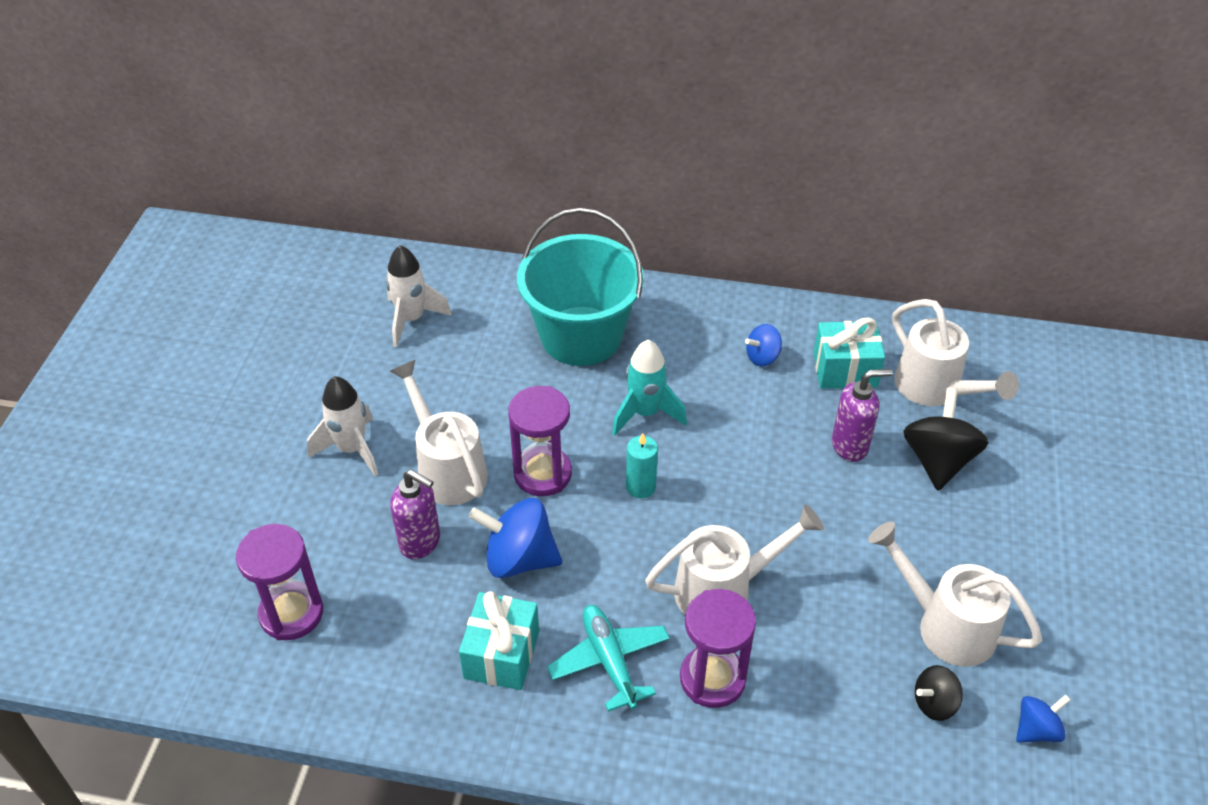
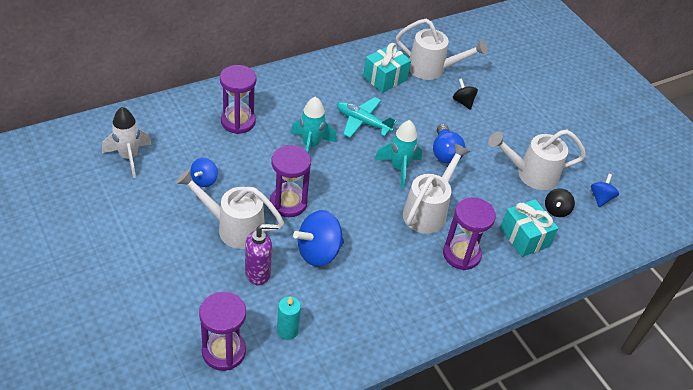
camera: 45 degrees left, 0 degrees up
(352, 449) = (167, 246): white rocket -> none
(501, 654) = (356, 303): turquoise gift -> turquoise gift (524, 237)
(581, 336) = (238, 122): turquoise bucket -> purple hourglass
(609, 661) = (409, 275): turquoise plane -> turquoise plane (362, 122)
(640, 487) = (344, 183): turquoise candle -> turquoise candle (287, 330)
(740, 507) = (399, 168): none -> turquoise rocket
(762, 357) = (341, 90): blue spinning top -> blue spinning top (204, 180)
(832, 521) = (445, 153): none -> blue light bulb
(850, 446) = (420, 114): purple soap dispenser -> none
(938, 460) = (463, 102): black spinning top -> black spinning top, size x0.56

